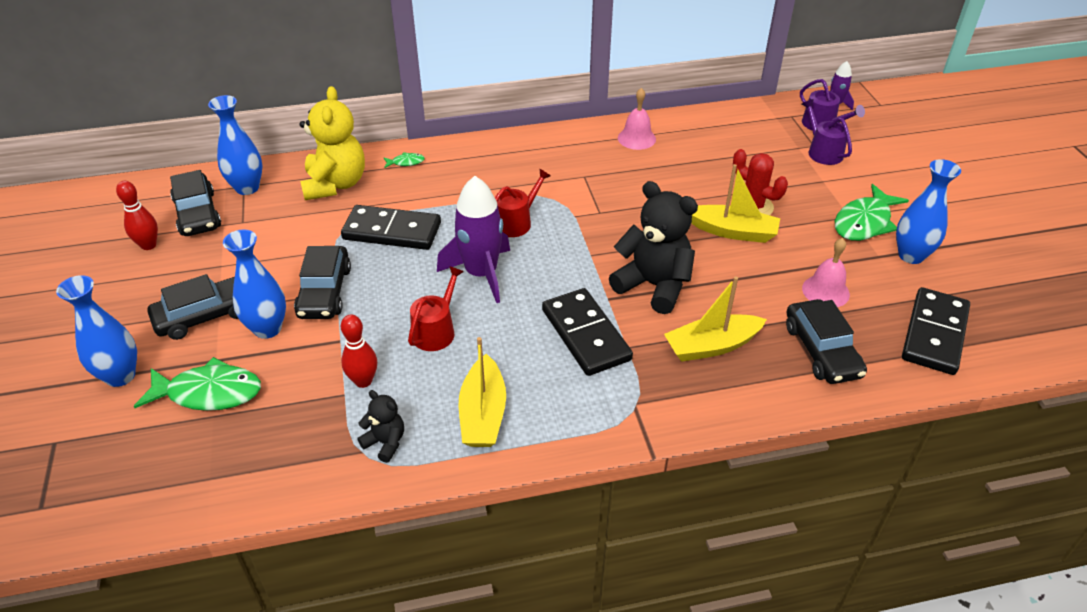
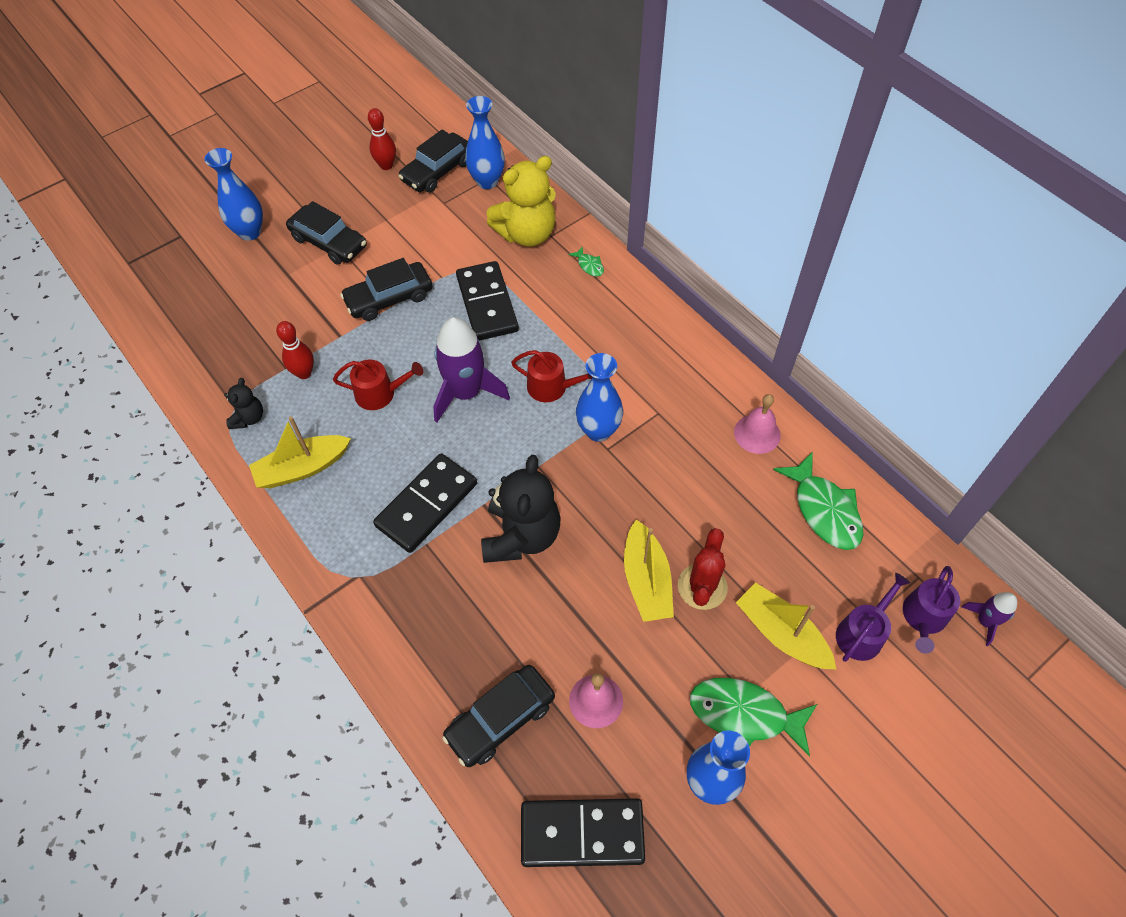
camera: 65 degrees right, 15 degrees up
(209, 393) = (254, 289): green fish -> green fish (824, 510)
(267, 328) = (332, 286): blue vase -> blue vase (598, 430)
(711, 346) = (460, 615): yellow boat -> yellow boat (781, 633)

